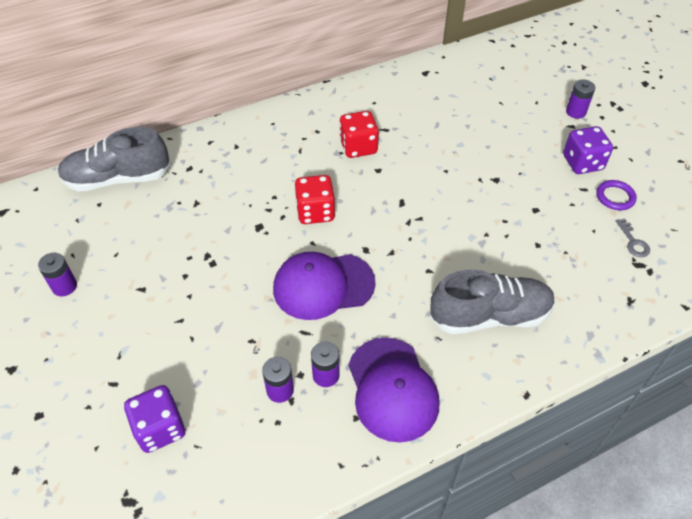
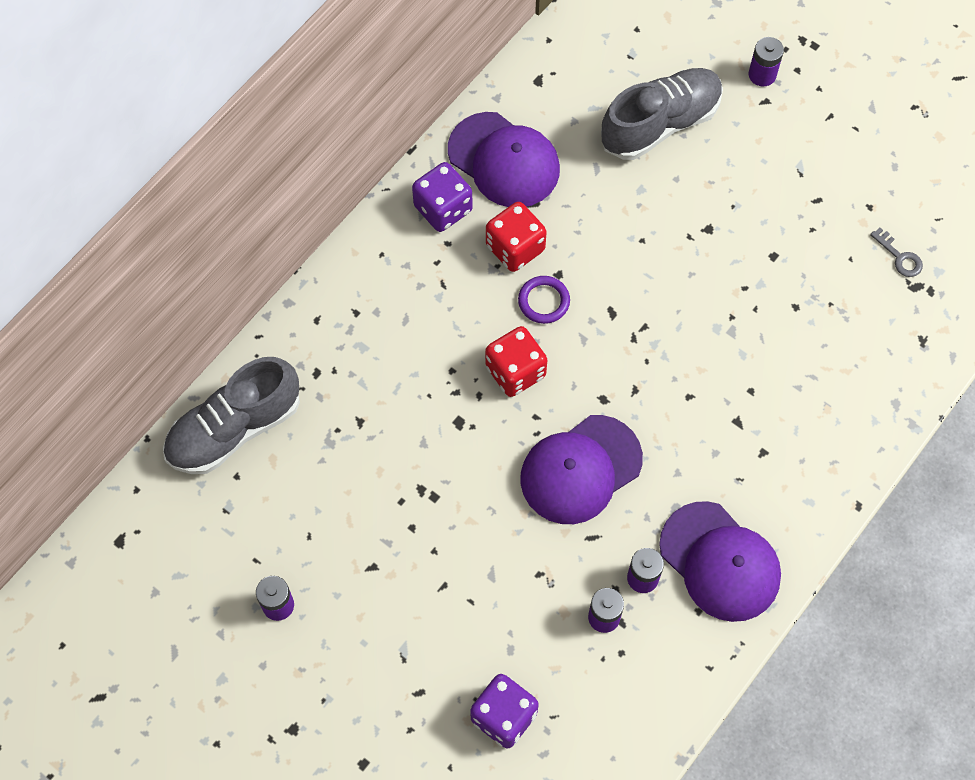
camera: 25 degrees left, 15 degrees up
(379, 102) = (504, 160): none -> purple cap
(489, 316) = (782, 427): grey shoe -> grey shoe (660, 124)
(582, 163) = (801, 159): purple dice -> purple dice (443, 208)
(615, 197) = (857, 198): purple ring -> purple ring (544, 301)

